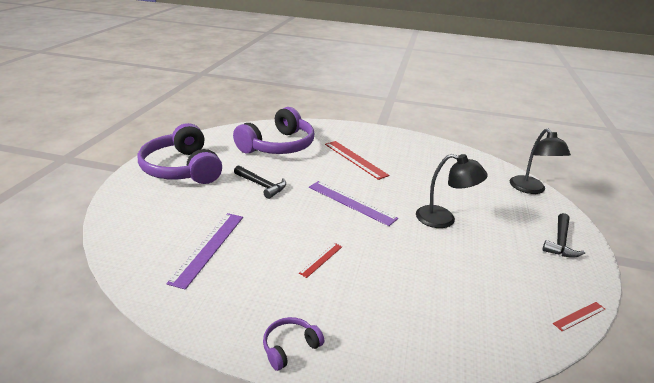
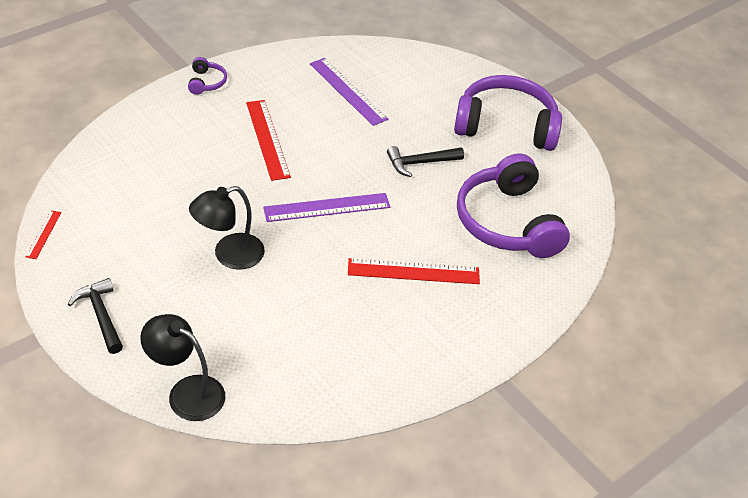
camera: 125 degrees right, 15 degrees up
(321, 259) = (267, 139): red ruler -> red ruler, size x2.00

